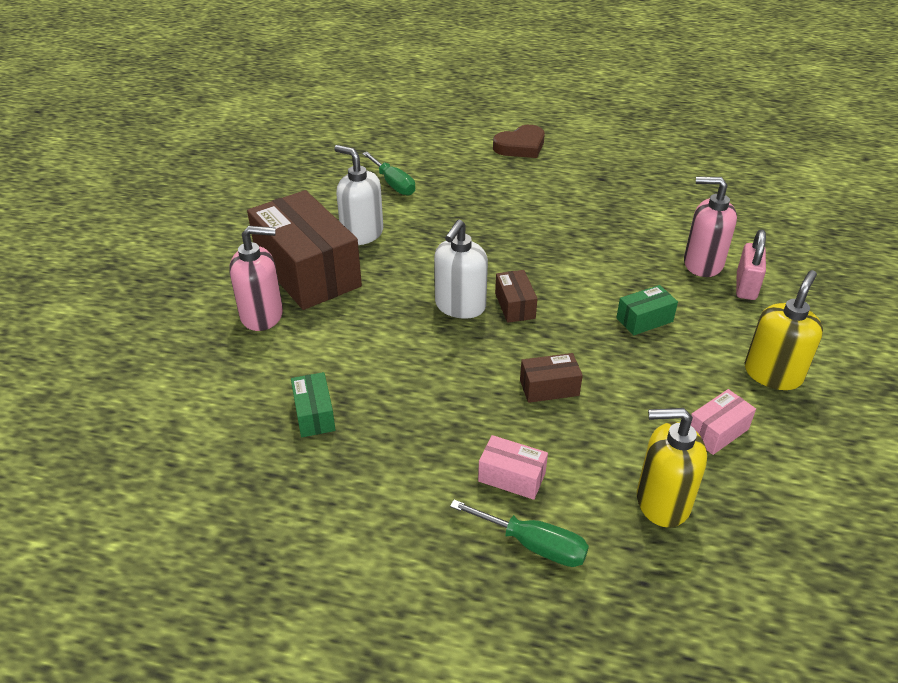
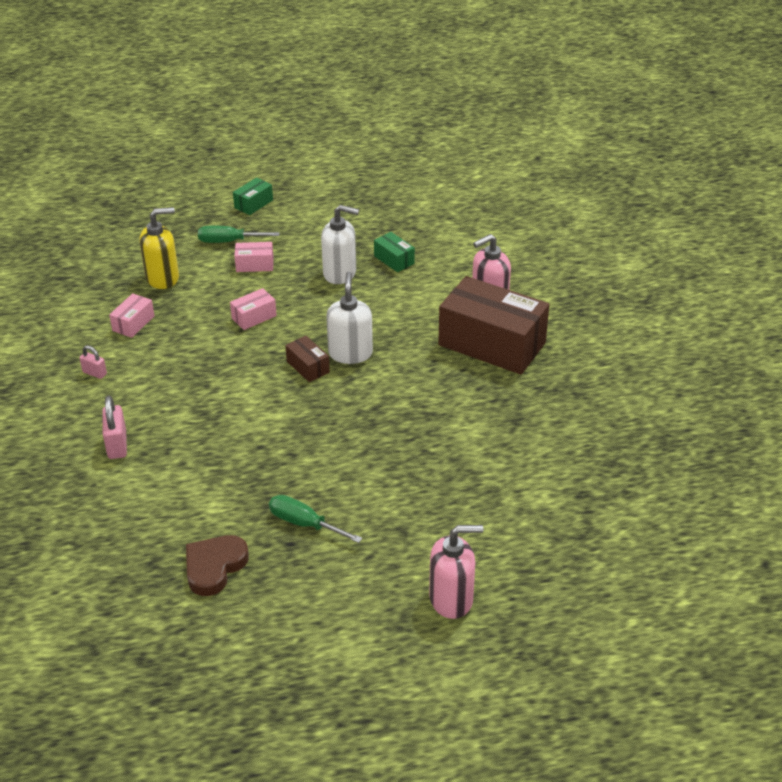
camera: 155 degrees right, 0 degrees up
(362, 234) = (481, 391): white soap dispenser -> white soap dispenser (340, 273)
(393, 184) = (503, 458): green screwdriver -> green screwdriver (304, 523)
(520, 146) = (408, 567): brown heart -> brown heart (214, 567)
(549, 388) = (254, 317): brown box -> pink box
(644, 320) = (200, 386): green box -> green box (253, 204)
(702, 264) = (159, 458): pink soap dispenser -> pink soap dispenser (451, 599)
(772, 374) = (94, 373): yellow soap dispenser -> pink padlock

